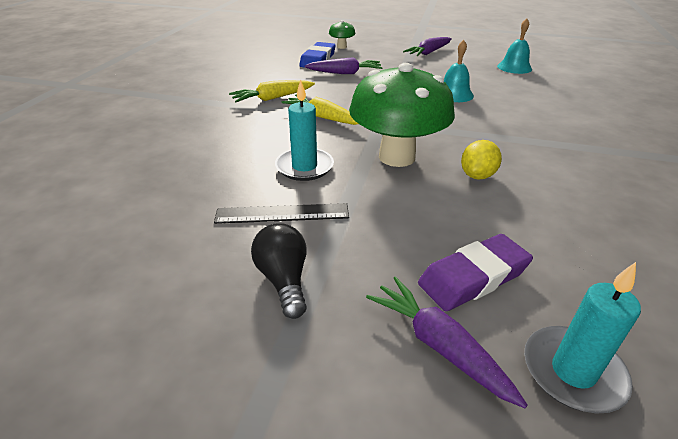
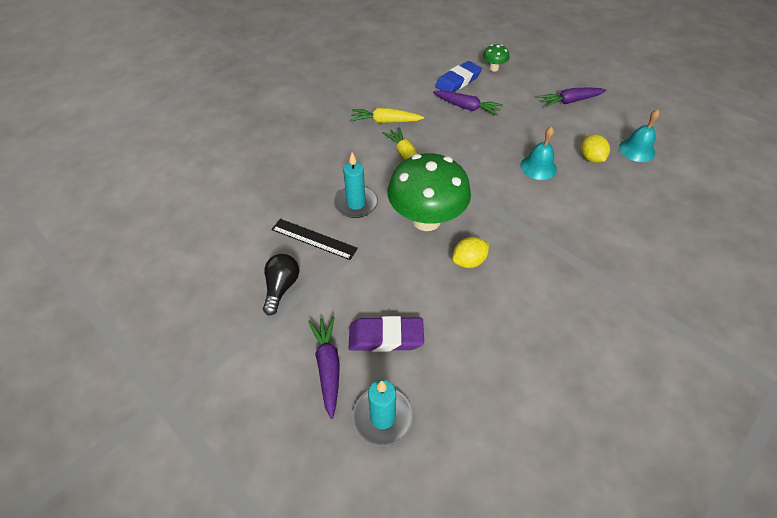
camera: 30 degrees right, 15 degrees up
(488, 79) = (591, 158): none -> yellow lemon

